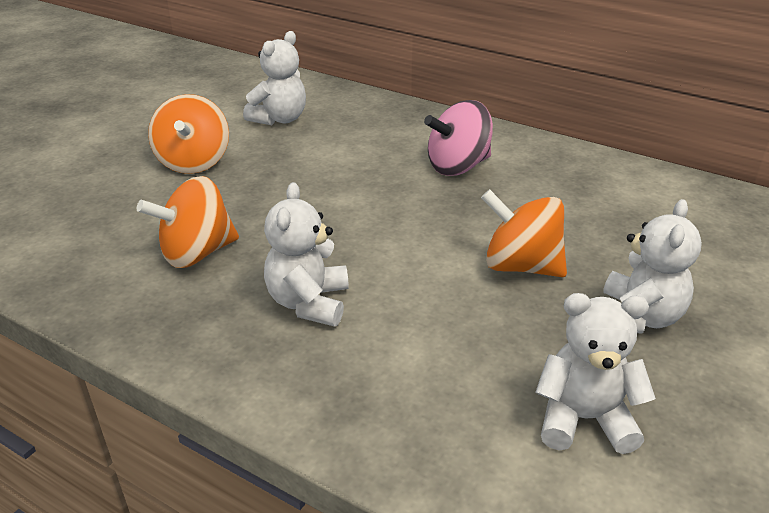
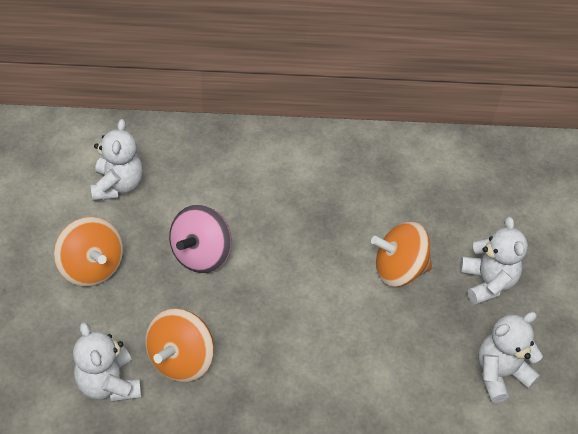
camera: 35 degrees left, 15 degrees up
(309, 303) = (293, 366): white teddy bear -> white teddy bear (109, 384)
(458, 166) = (296, 187): pink spinning top -> pink spinning top (201, 255)

